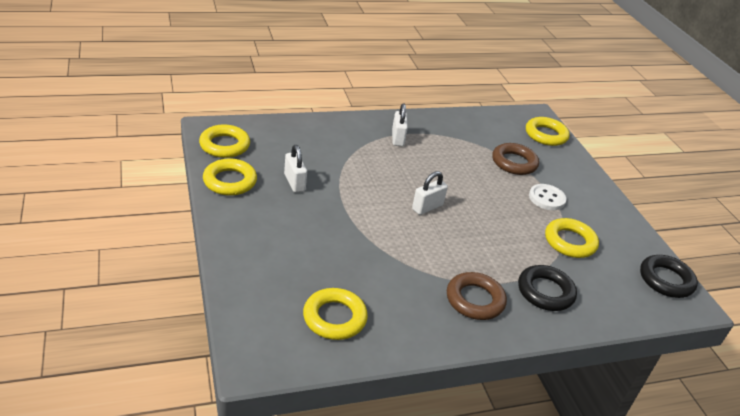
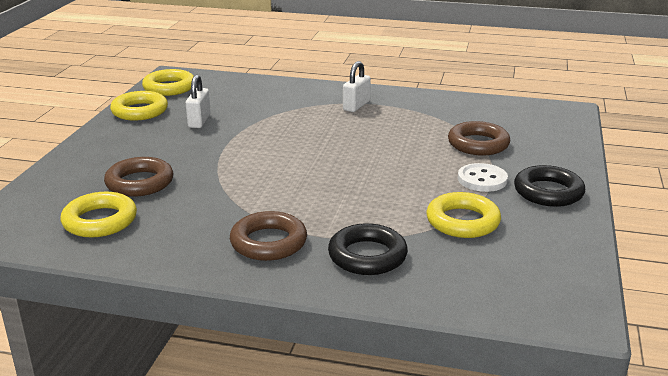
camera: 35 degrees right, 10 degrees down
(321, 267) = (139, 183): none -> brown ring
(427, 207) = (316, 161): white padlock -> none
(546, 135) = (556, 128): yellow ring -> none
(666, 280) = (564, 285): black ring -> black ring (548, 192)

